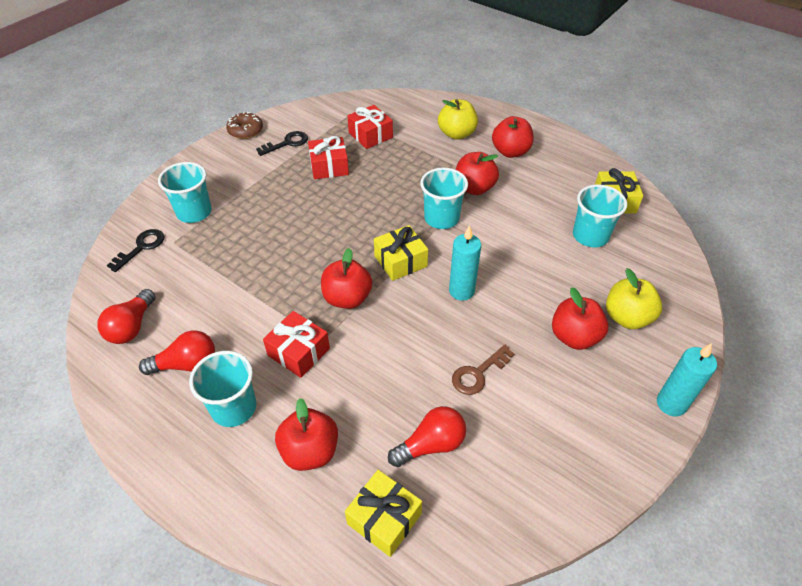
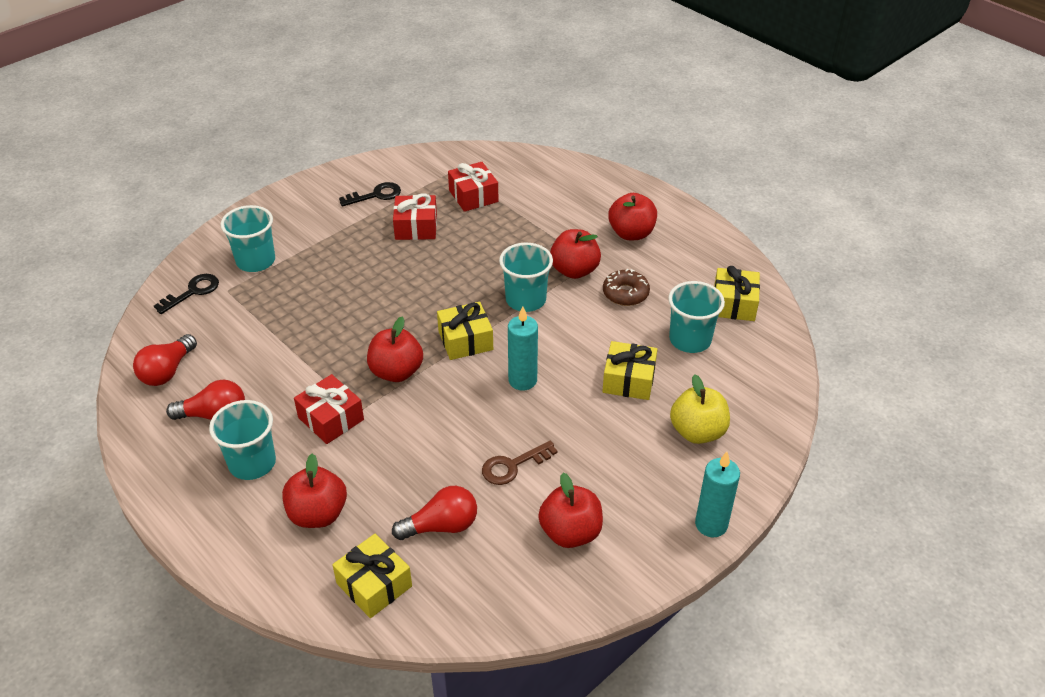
camera: 10 degrees right, 5 degrees down
(245, 130) = (333, 175): brown donut -> brown donut (625, 293)
(456, 134) = (574, 205): yellow apple -> none
(552, 278) = (628, 380): none -> yellow gift
(574, 337) = (630, 443): red apple -> red apple (570, 532)

